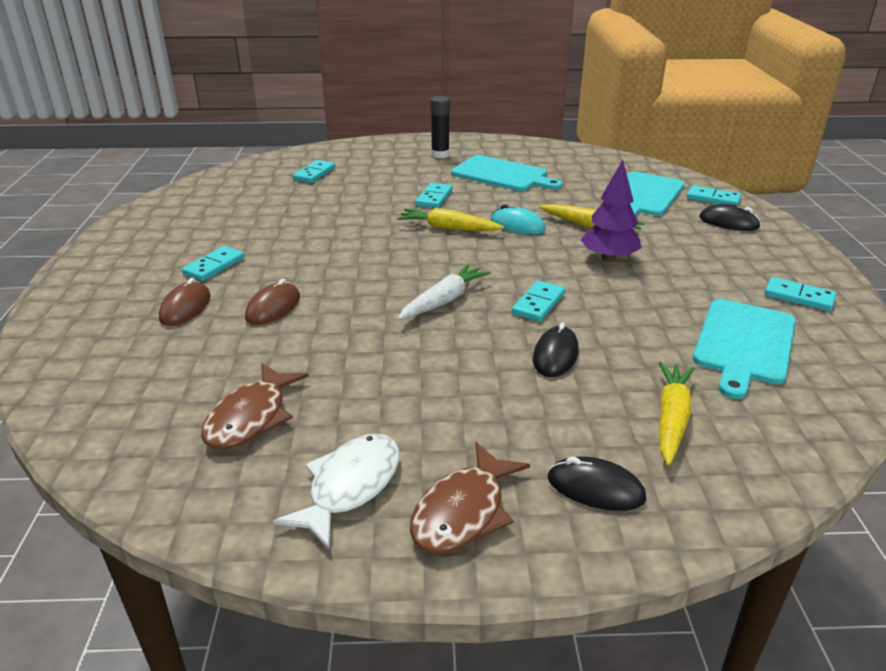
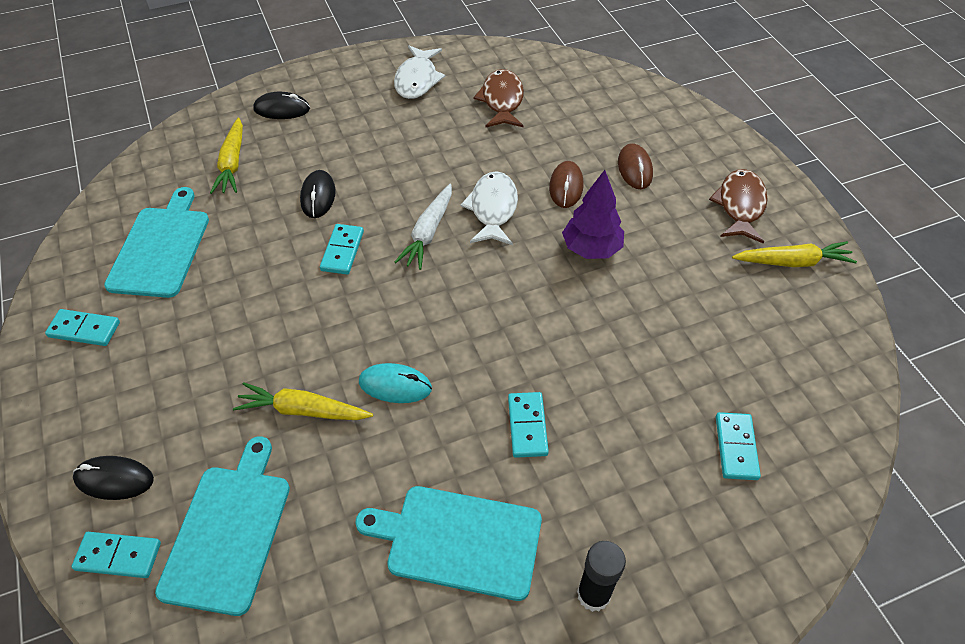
camera: 160 degrees right, 20 degrees up
(214, 266) = (664, 221): turquoise domino -> none
(365, 305) = (493, 209): none -> white fish
(448, 228) = (476, 353): yellow carrot -> yellow carrot (793, 262)
(463, 512) = (351, 82): brown fish -> brown fish (740, 206)
(608, 258) = (278, 344): purple tree -> purple tree (591, 249)

